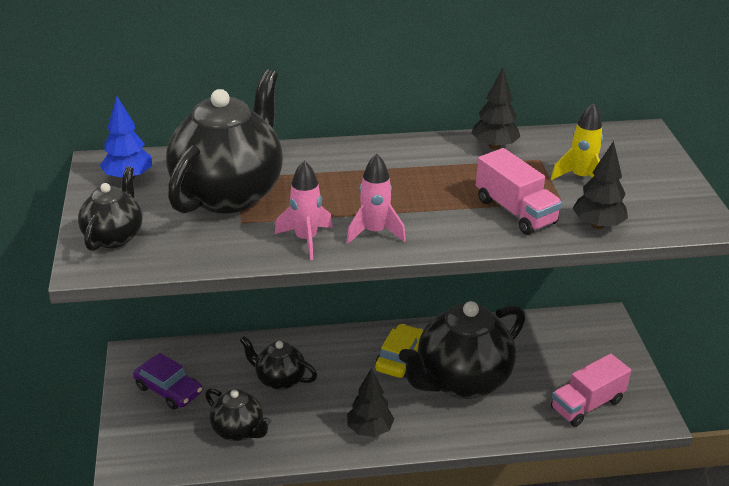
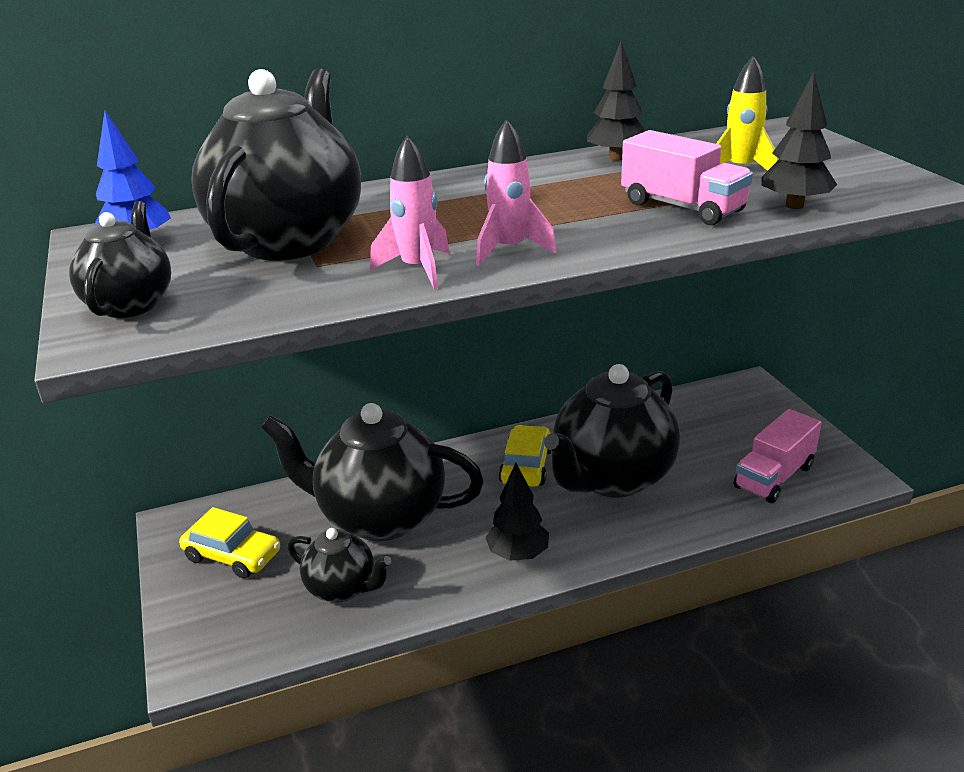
camera: 10 degrees left, 5 degrees down
(169, 390) = (232, 555): purple car -> yellow car
(279, 380) = (380, 517): black teapot -> black teapot, size x1.93

